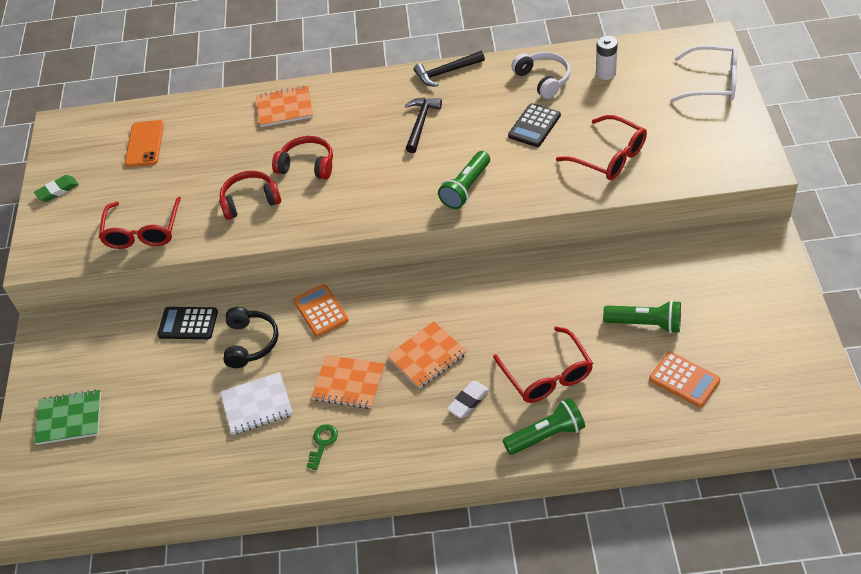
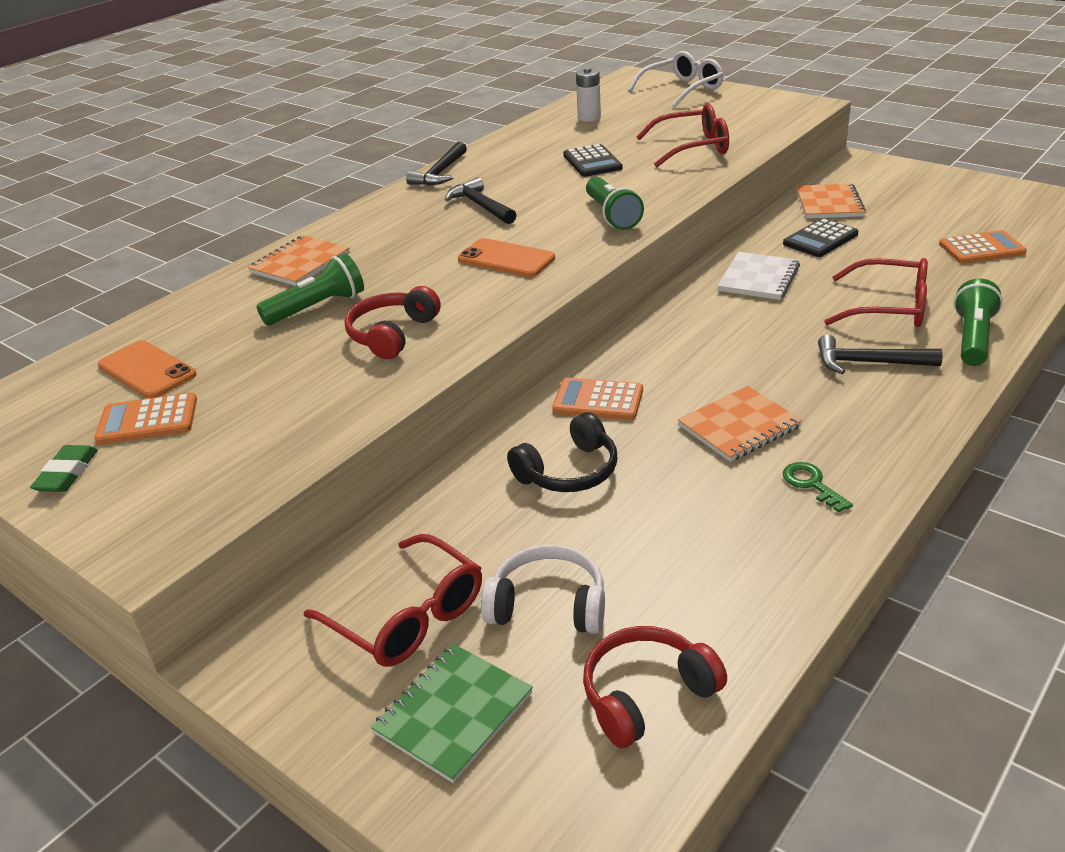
camera: 50 degrees left, 15 degrees down
(110, 180) = (147, 420): none -> orange calculator
(143, 232) = (287, 430): red glasses -> red glasses (407, 616)
(188, 324) = (457, 509): black calculator -> black calculator (820, 239)
(250, 343) = (569, 471): black headphones -> black headphones turned 105 degrees clockwise
(257, 405) = (680, 510): white notebook -> white notebook (758, 278)
(307, 165) = (411, 281): red headphones -> red headphones (646, 694)
(367, 183) = (506, 259): none -> orange phone
(427, 356) = (769, 361): orange notebook -> orange notebook (829, 204)
(468, 401) = (868, 362): white eraser -> black hammer
(543, 79) = (543, 140): white headphones -> white headphones (548, 605)
(645, 324) = (887, 240): green flashlight -> green flashlight (318, 307)

